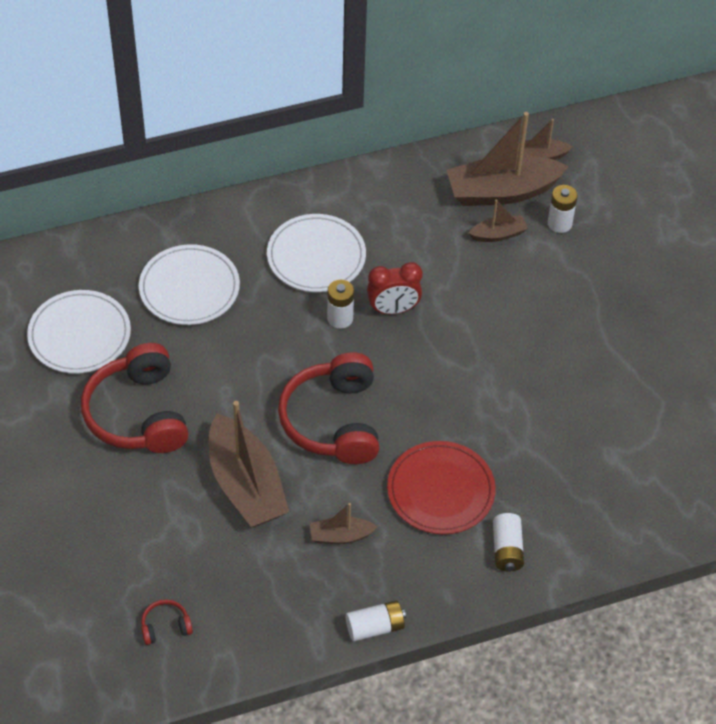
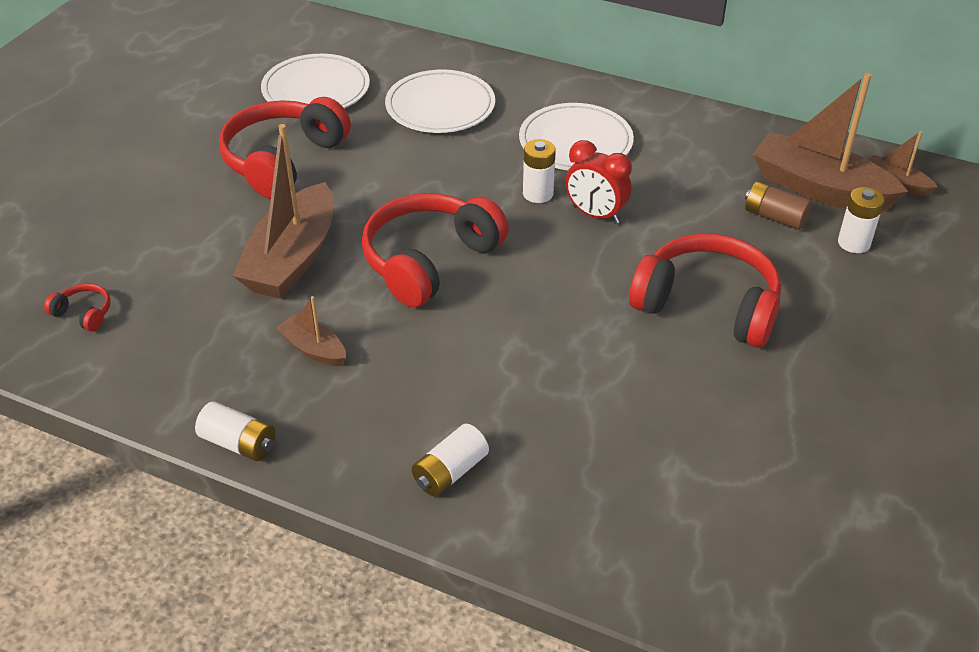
camera: 45 degrees right, 10 degrees down
(440, 490) = (452, 377): red plate -> none
(498, 234) = (774, 217): brown boat -> brown battery
(525, 331) = (707, 305): none -> red headphones

